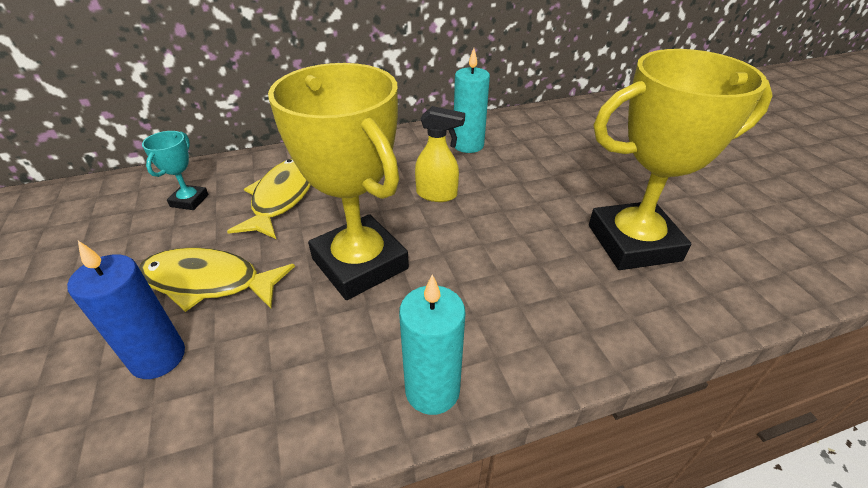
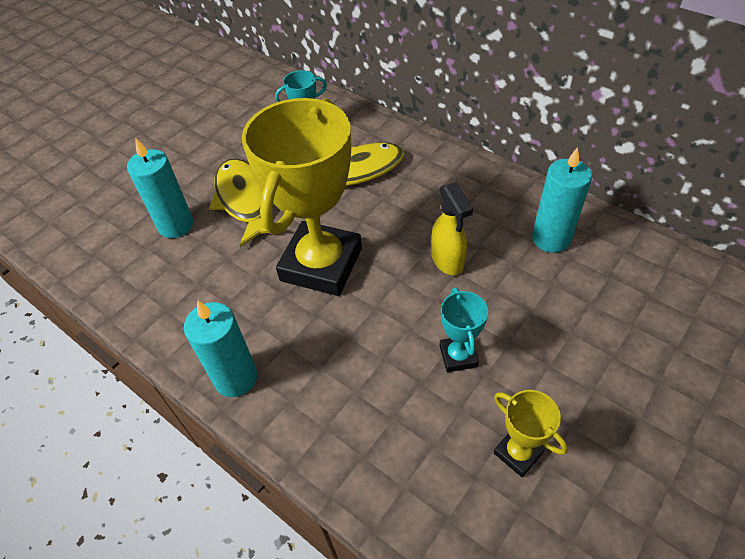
camera: 60 degrees right, 10 degrees up
(158, 357) = (176, 225): blue candle -> turquoise candle
(530, 231) = (458, 356): none -> turquoise trophy
(633, 242) = (518, 452): yellow trophy -> yellow trophy, size x0.43

